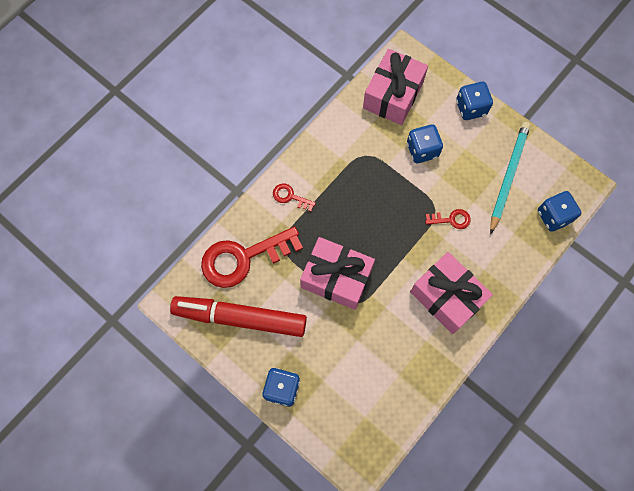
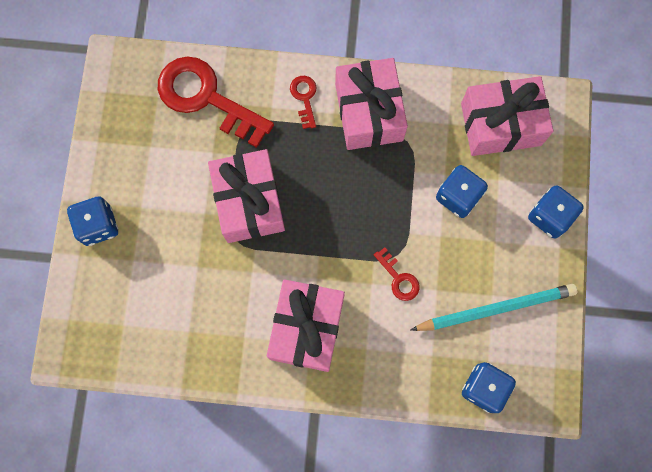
camera: 55 degrees right, 5 degrees up
(240, 318) = (142, 137): red marker -> none
(329, 165) = (369, 112): none -> pink gift

